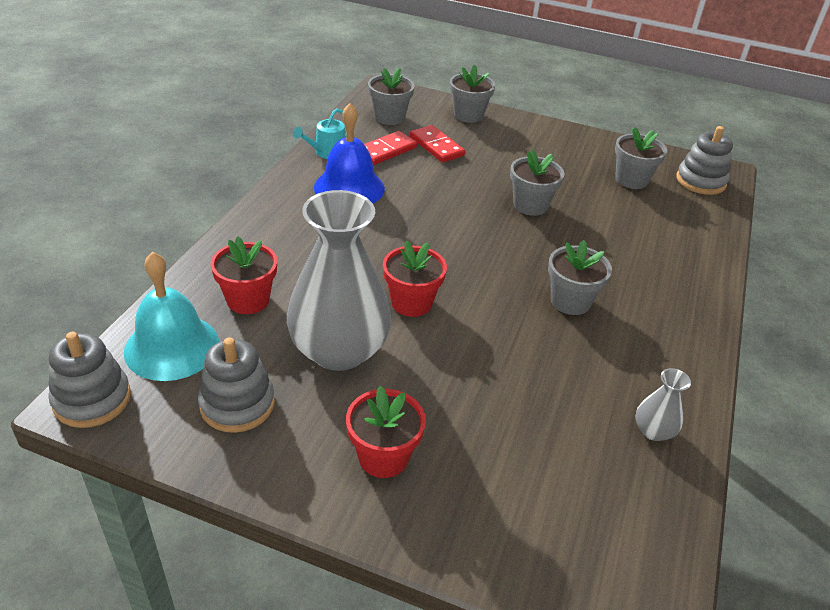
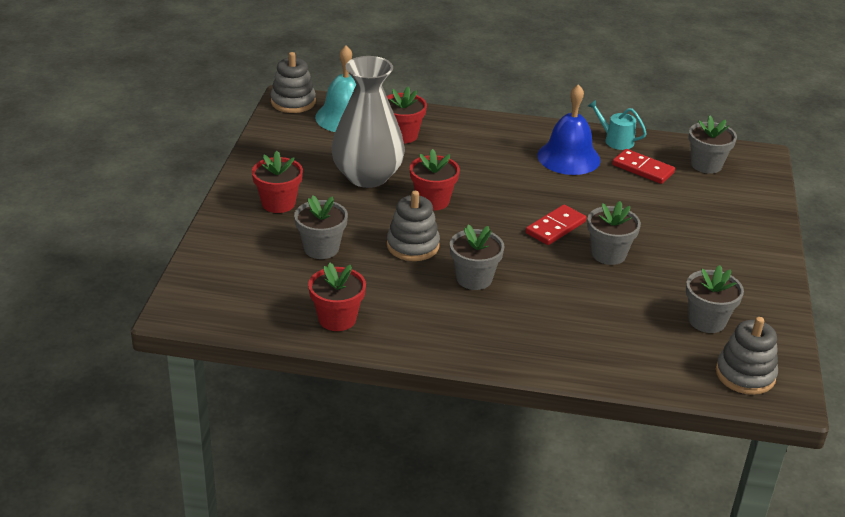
camera: 80 degrees right, 5 degrees down
(237, 404) = (305, 147): grey stacking toy -> grey stacking toy (413, 246)
(436, 146) = (673, 195): red domino -> red domino (555, 227)
(468, 115) = (753, 210): grey flower pot -> grey flower pot (321, 248)
(653, 431) = (337, 319): grey vase -> red flower pot

